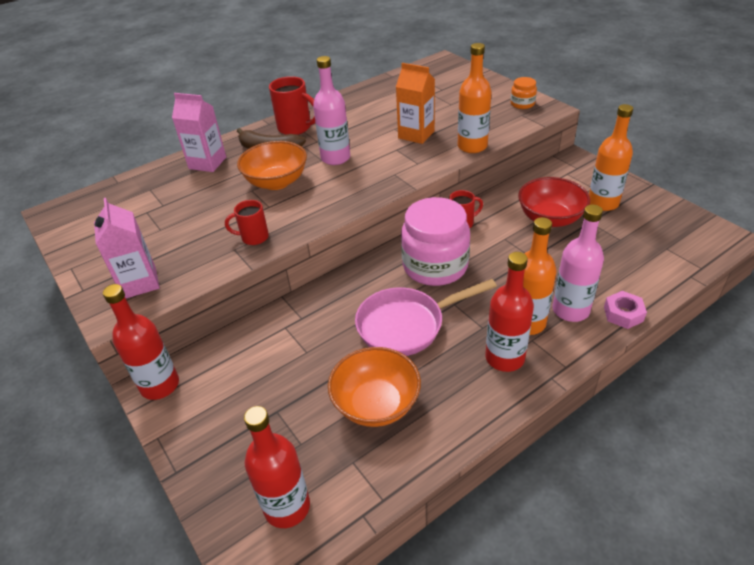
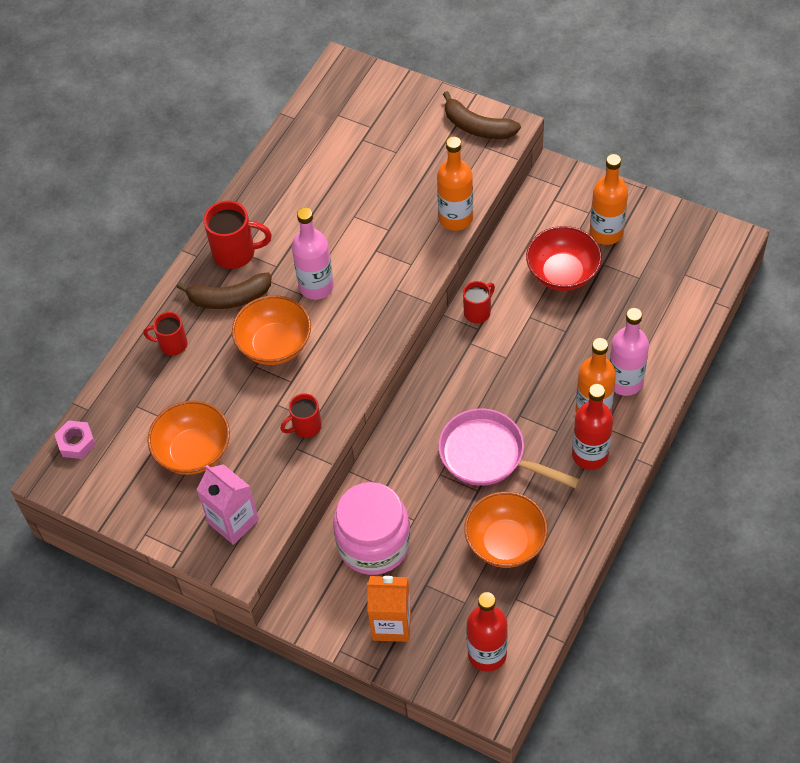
camera: 25 degrees left, 15 degrees up
(158, 227) = (193, 451): none -> orange bowl
(160, 385) = (303, 606): red bottle -> none
(207, 163) = (172, 344): pink carton -> red mug
(406, 325) = (488, 456): pink pan -> pink pan turned 75 degrees clockwise
(416, 134) = (384, 218): orange carton -> orange carton (391, 624)
(435, 266) = (479, 377): pink jar -> pink jar (374, 543)
(522, 104) = (477, 127): orange jar -> brown banana
(623, 314) = (671, 368): pink nut -> pink nut (76, 443)

